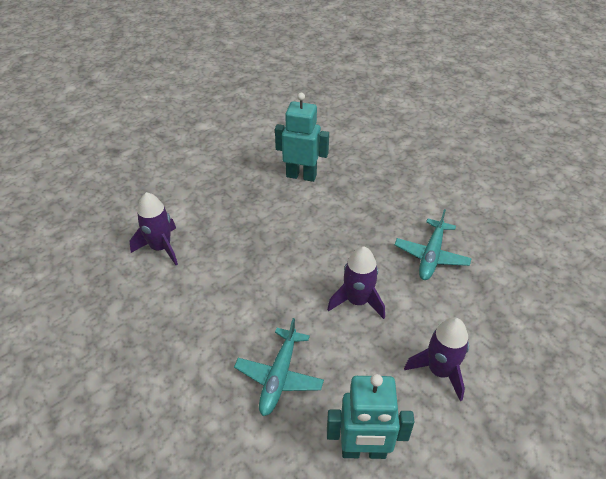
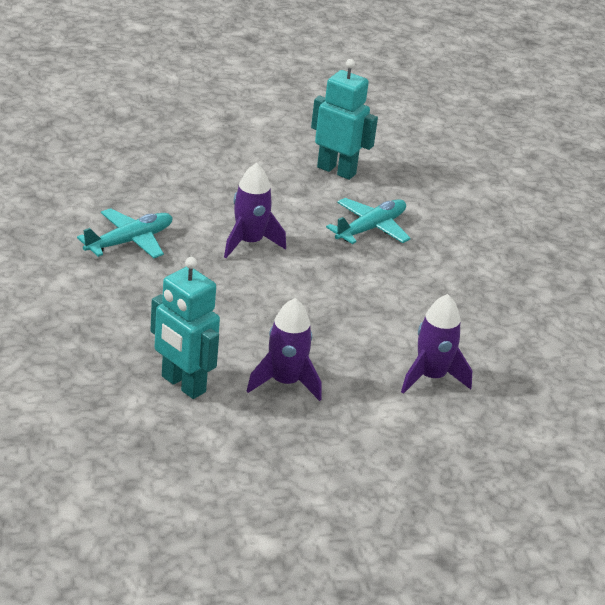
camera: 155 degrees left, 10 degrees down
(439, 371) = (229, 178): purple rocket -> purple rocket (285, 382)

